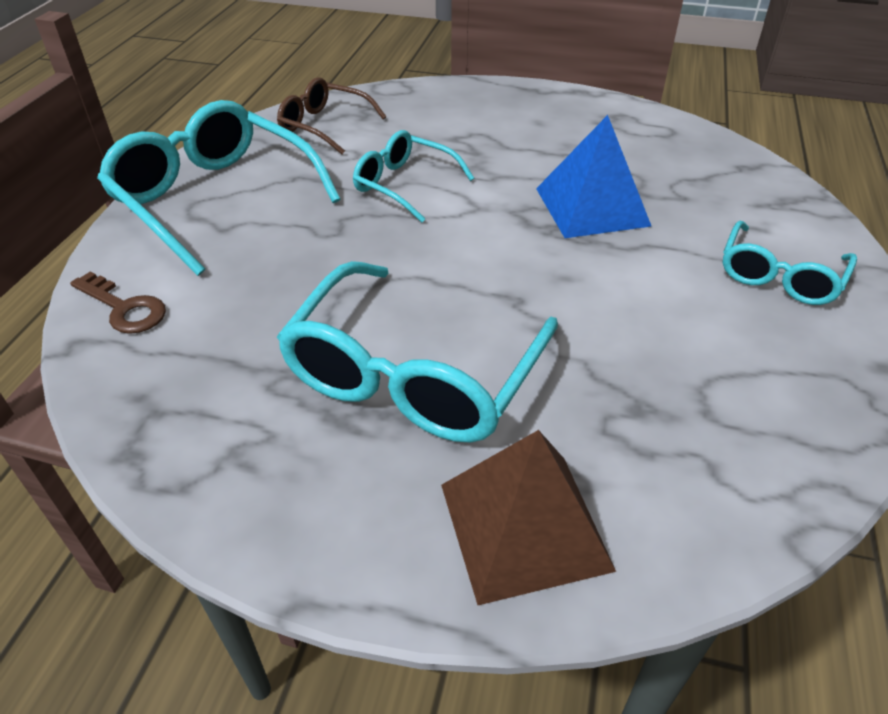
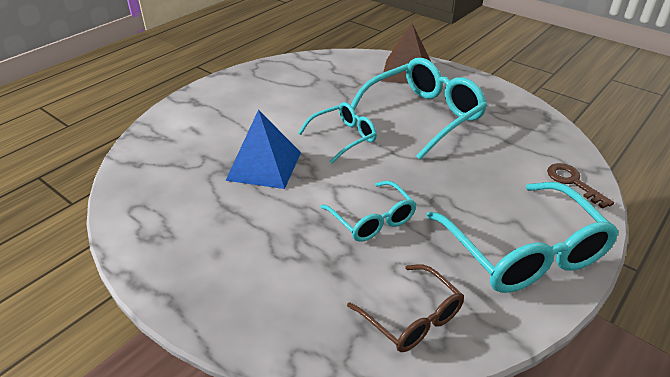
camera: 155 degrees left, 5 degrees down
(779, 276) = (221, 107): turquoise glasses -> turquoise glasses (343, 137)

